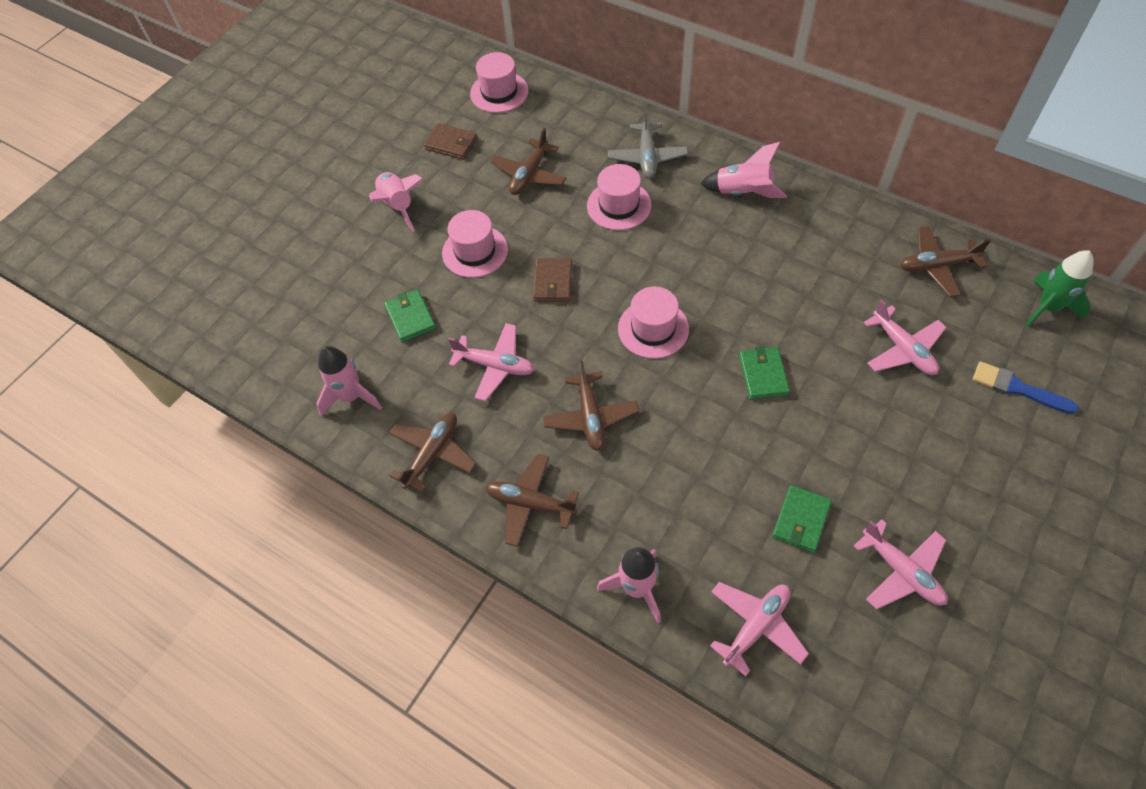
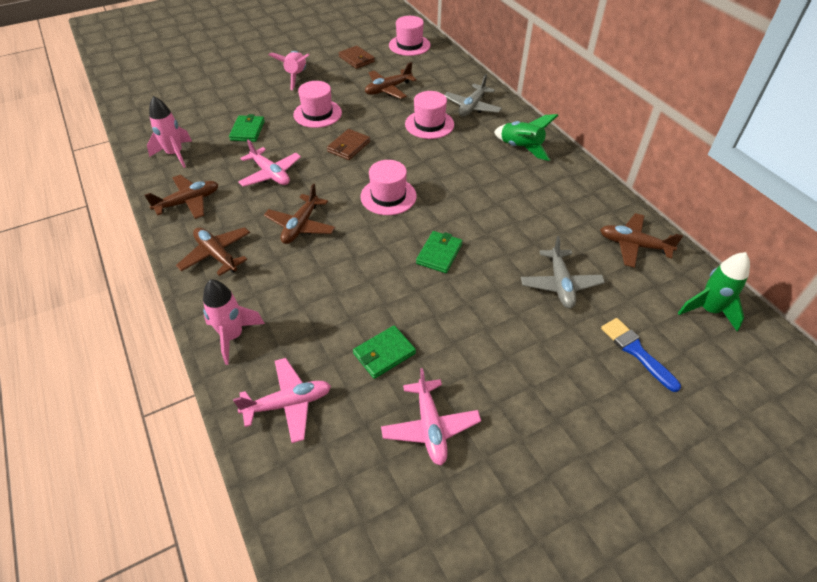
camera: 25 degrees right, 10 degrees down
(743, 192) = (521, 148): pink rocket -> green rocket
(903, 349) = (560, 284): pink plane -> grey plane

